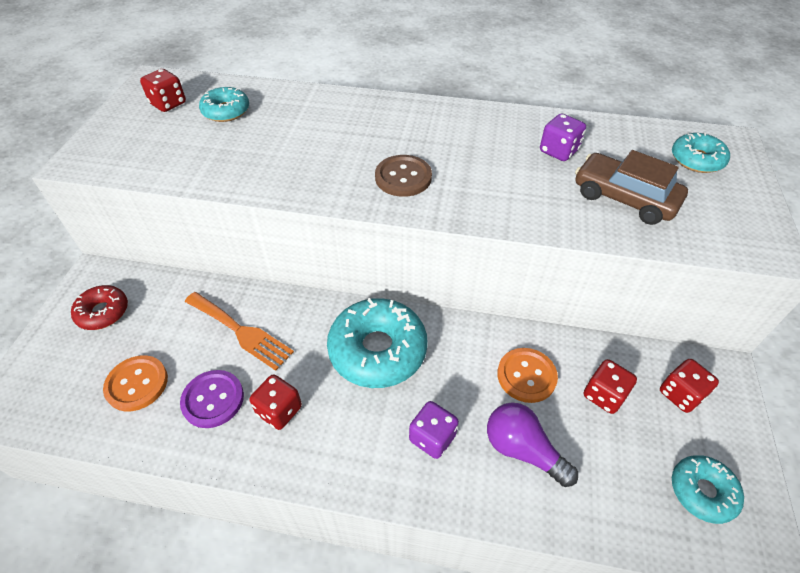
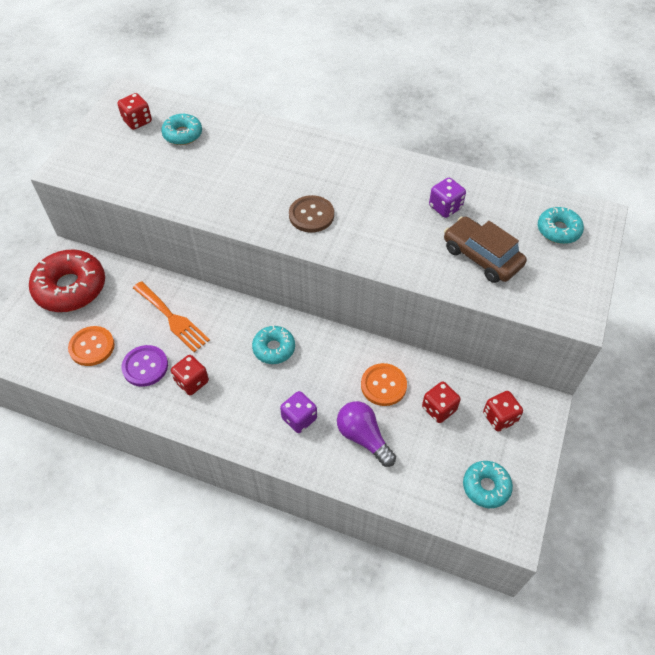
camera: 10 degrees right, 5 degrees up
(103, 312) = (70, 288): red donut -> red donut, size x1.80
(377, 350) = (274, 348): turquoise donut -> turquoise donut, size x0.56

